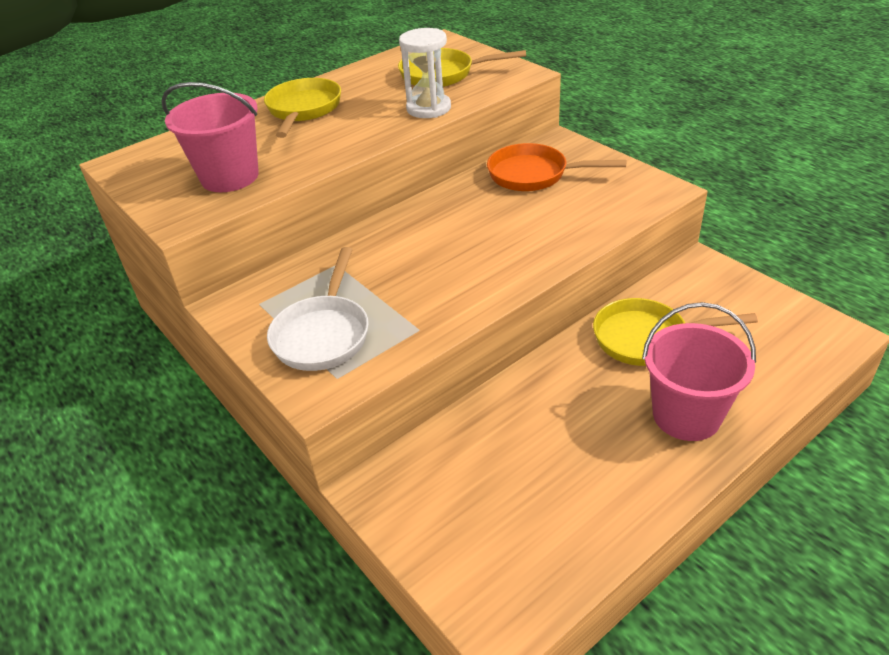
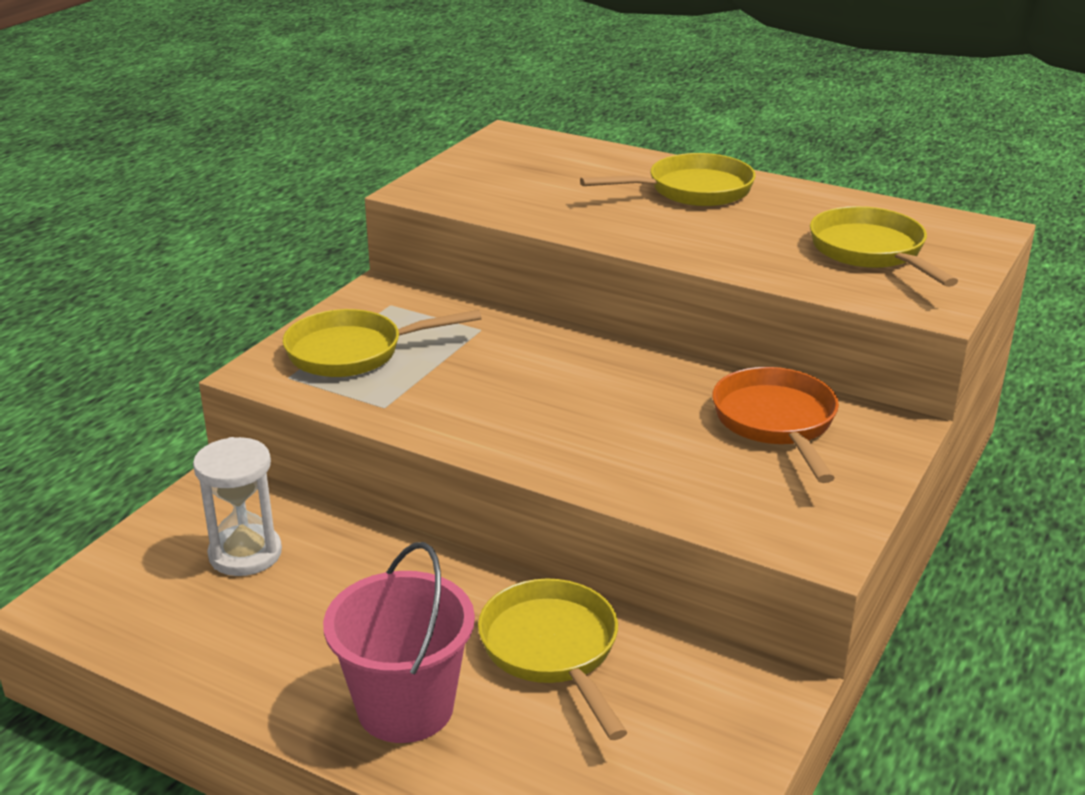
camera: 65 degrees right, 10 degrees down
(230, 177) = (512, 191): pink bucket -> none
(323, 334) = (354, 352): white pan -> yellow pan
(428, 108) = (759, 262): white hourglass -> white hourglass (245, 554)

